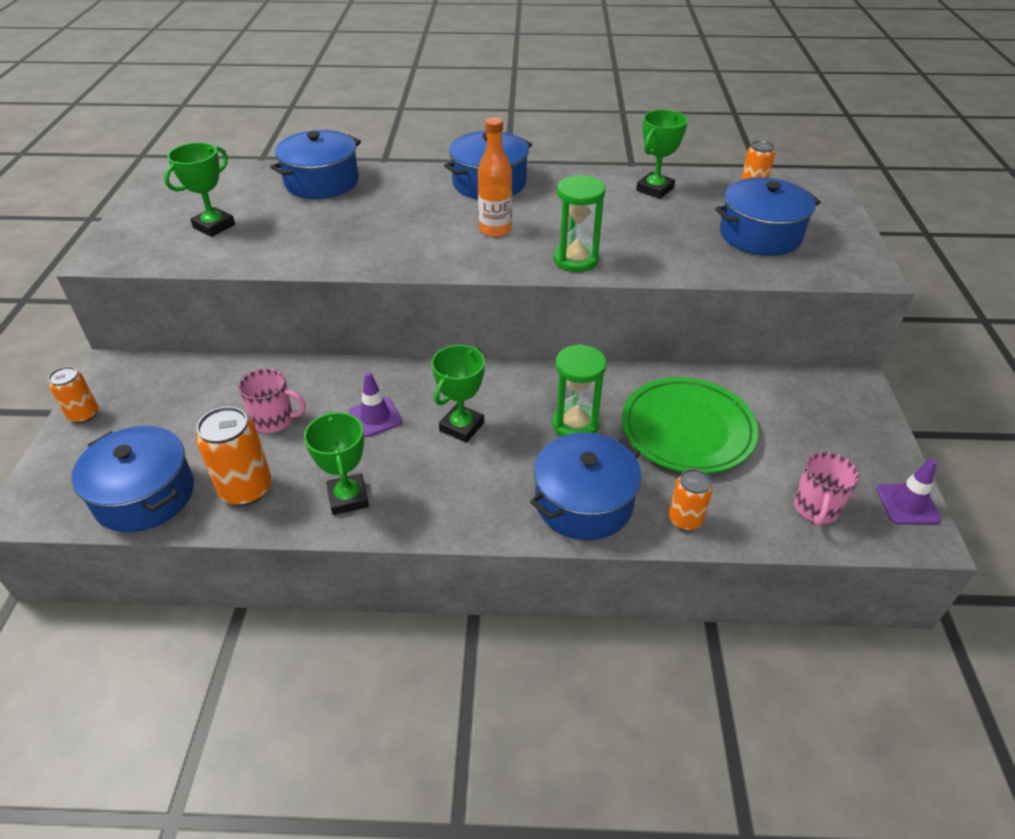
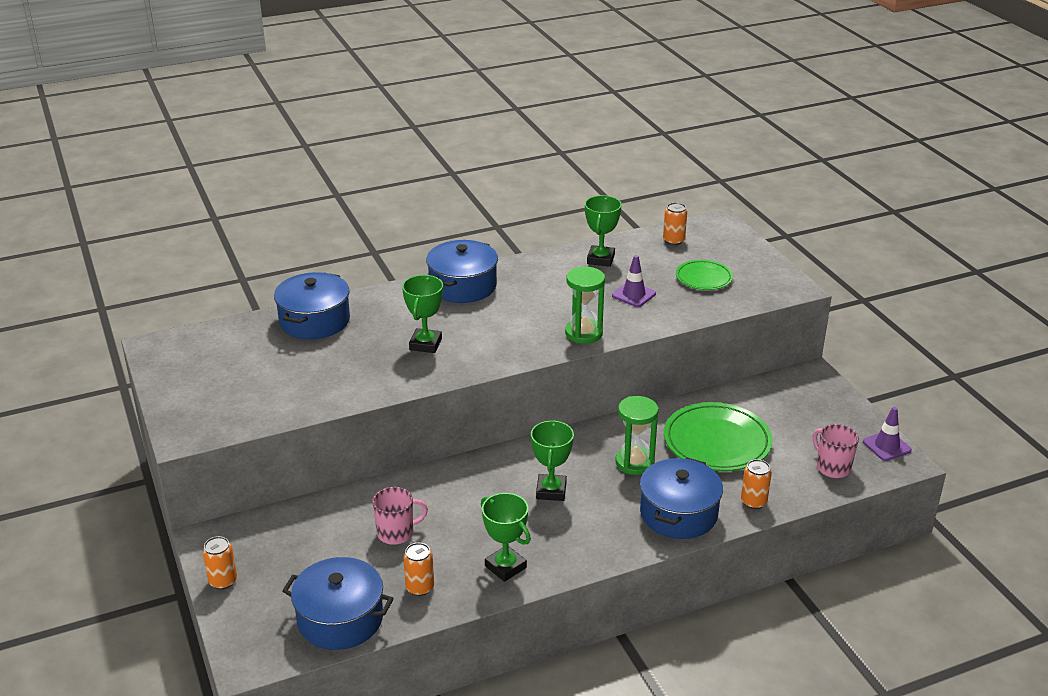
camera: 25 degrees left, 10 degrees down
(214, 226) = (257, 384): green trophy -> green trophy (425, 344)
(246, 489) = (420, 587): orange can -> orange can, size x0.62
(375, 417) = (477, 505): purple traffic cone -> purple traffic cone (633, 295)
(495, 230) = (502, 325): orange bottle -> none
(760, 235) = (703, 278): blue pot -> green plate
(816, 509) = (832, 467): pink mug -> pink mug turned 150 degrees clockwise

